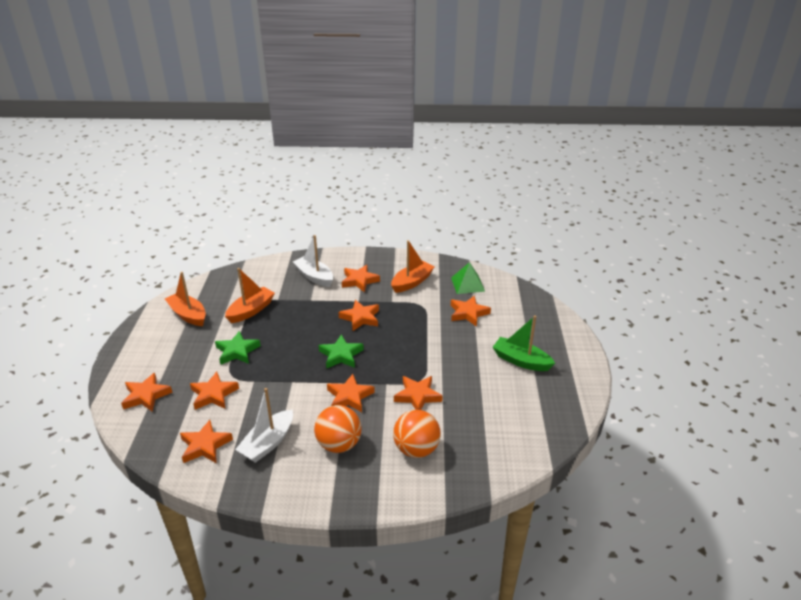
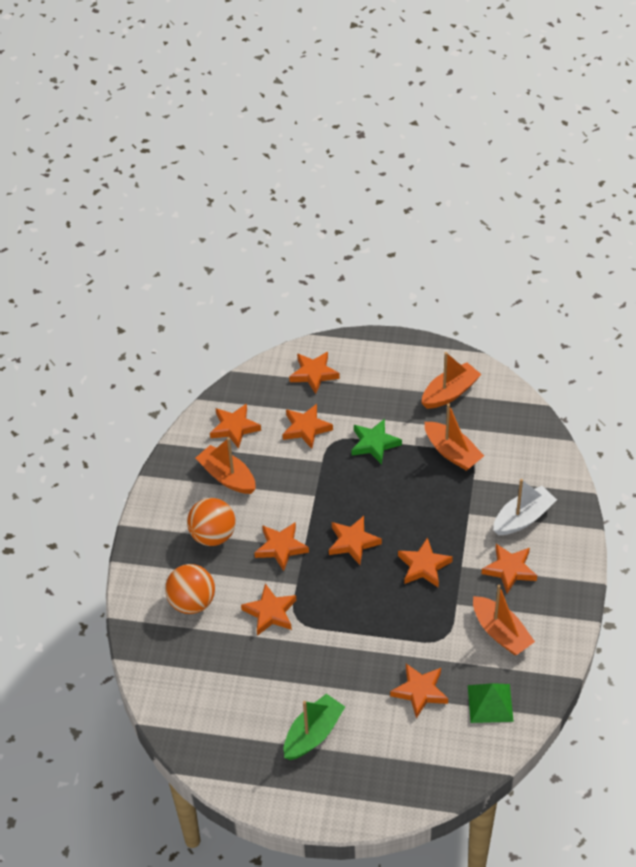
camera: 100 degrees right, 15 degrees up
(268, 443) = (227, 477): white boat -> orange boat
(341, 355) = (353, 542): green star -> orange star

